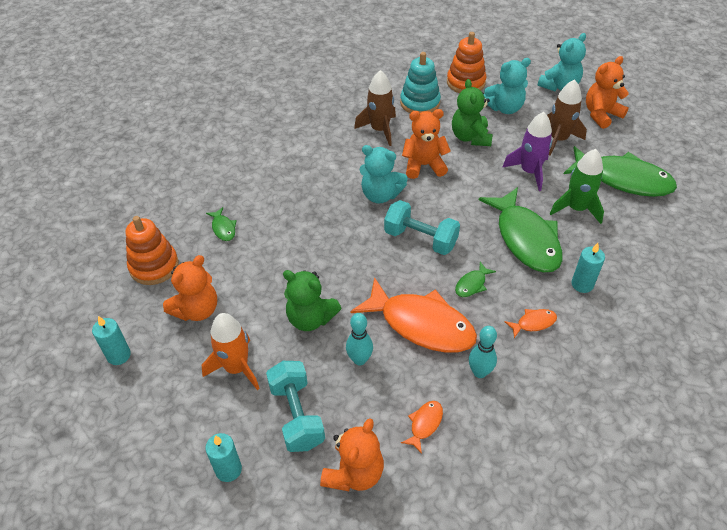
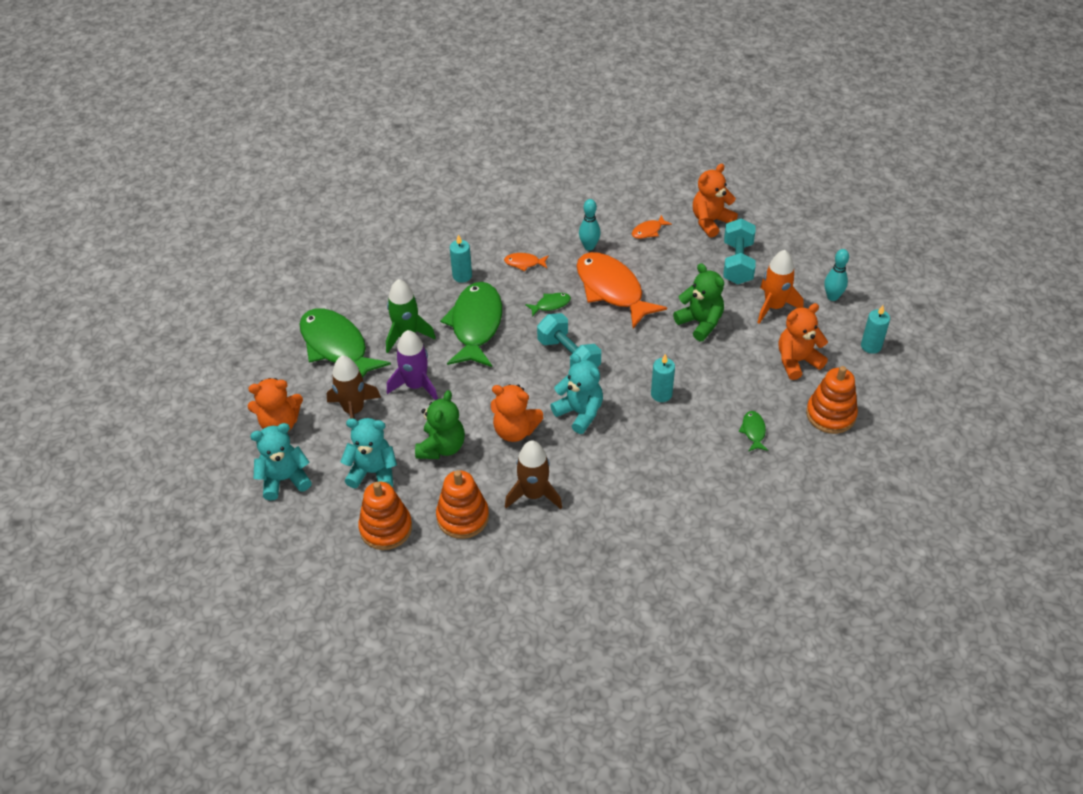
camera: 155 degrees left, 0 degrees up
(228, 469) = (796, 248): turquoise candle -> turquoise candle (661, 394)
(359, 359) = (674, 282): turquoise bowling pin -> turquoise bowling pin (832, 297)
(420, 103) = (462, 517): turquoise stacking toy -> orange stacking toy

